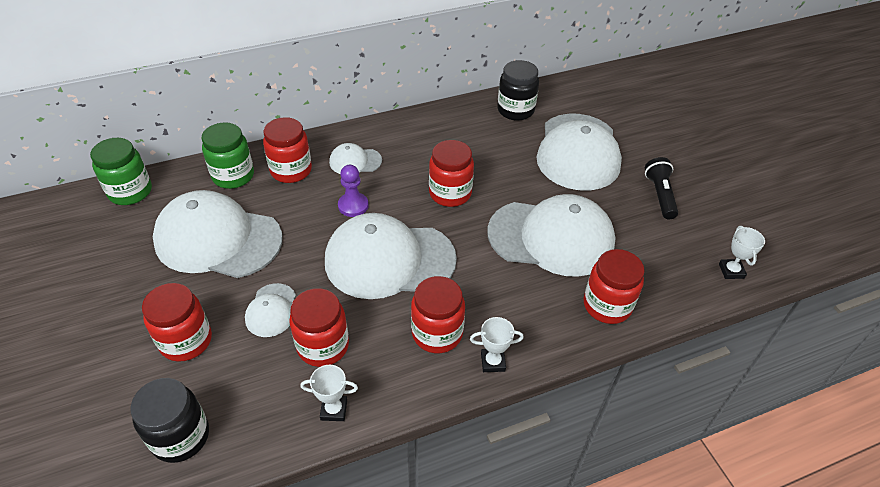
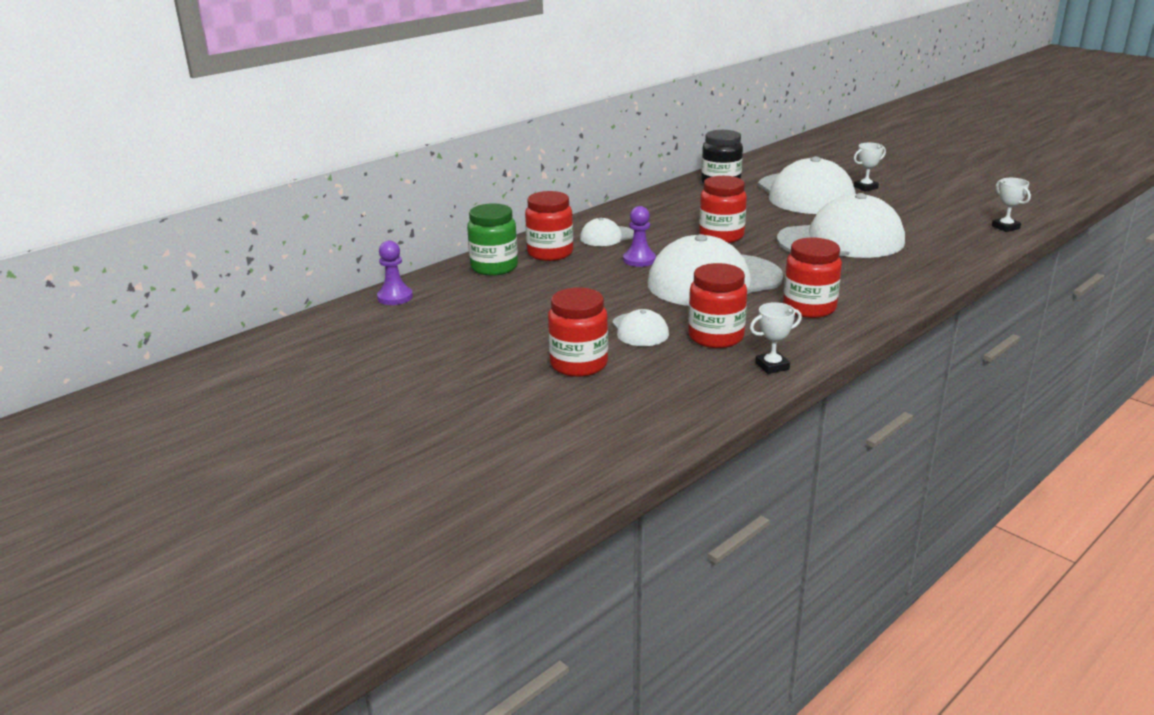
camera: 20 degrees left, 20 degrees down
(130, 192) = (395, 297): green jar -> purple pawn
(180, 436) = (648, 414): black jar -> none
(218, 239) = (530, 304): white cap -> none
(493, 362) = (876, 311): white trophy -> white trophy (865, 187)
(607, 305) = (931, 264): red jar -> none
(659, 195) = (902, 202): black flashlight -> none

